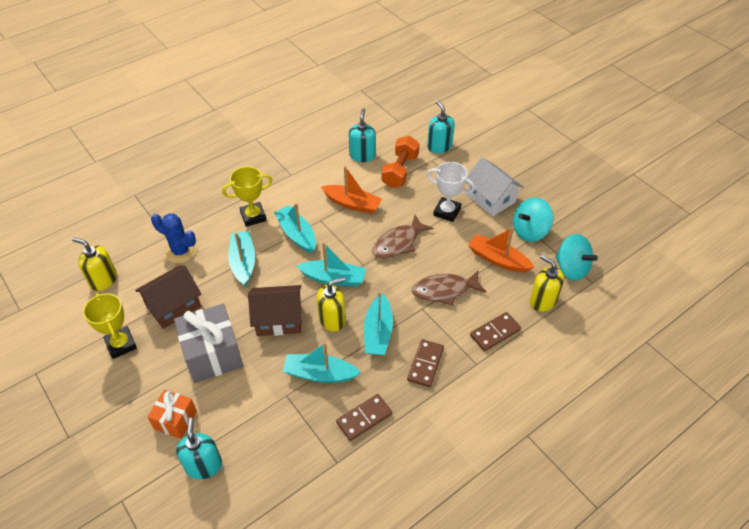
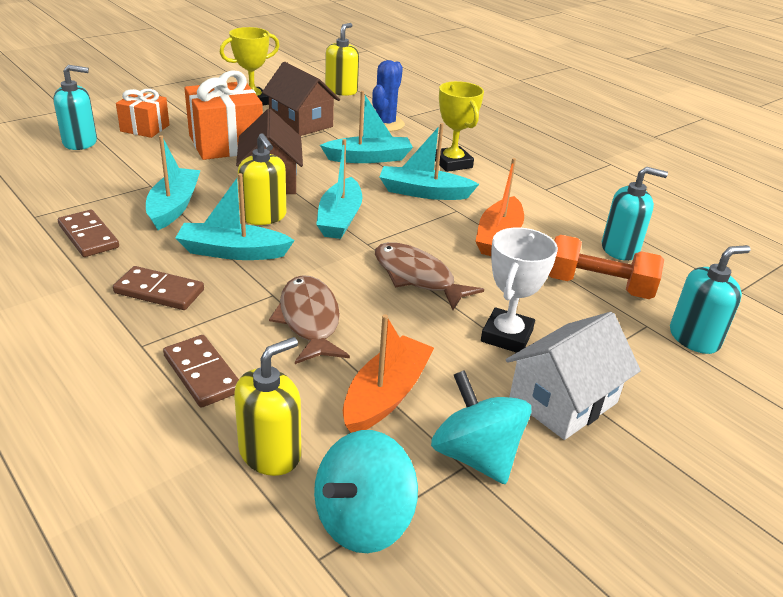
camera: 85 degrees right, 15 degrees down
(213, 354) = (226, 144): grey gift -> orange gift
(297, 234) = (424, 192): turquoise boat -> turquoise boat turned 135 degrees counterclockwise

